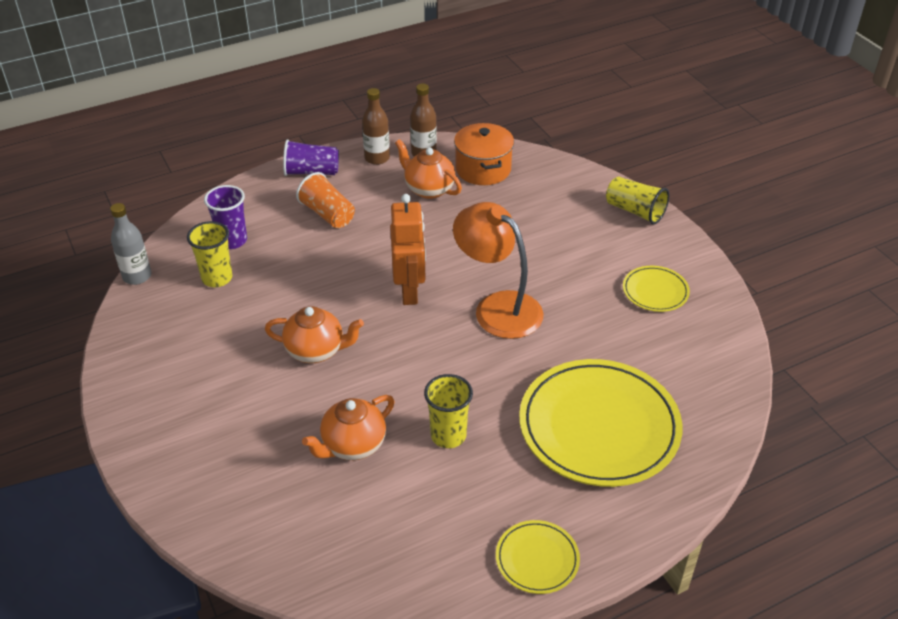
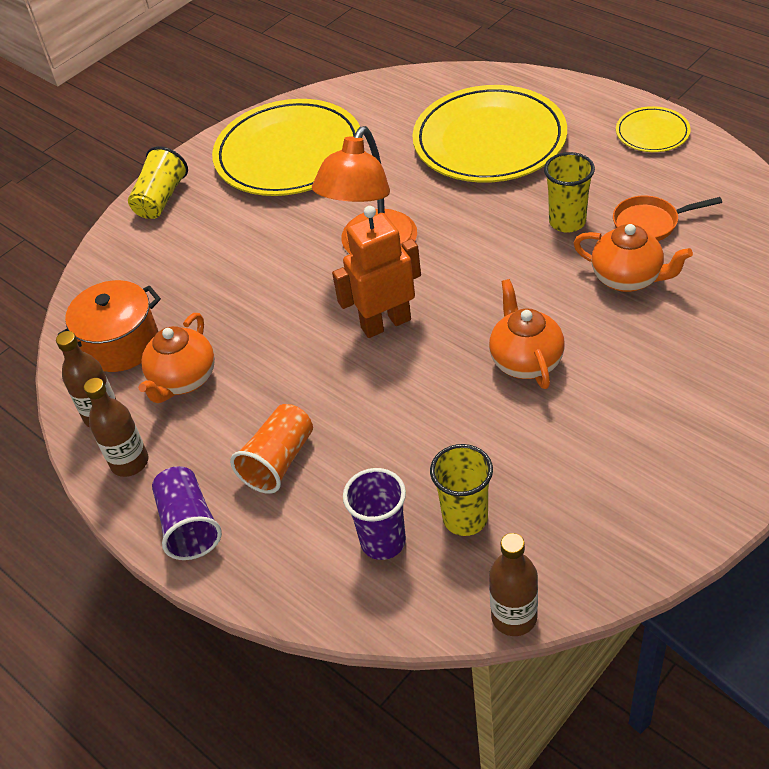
camera: 105 degrees left, 5 degrees up
(137, 276) = (514, 617): grey bottle -> brown bottle
(407, 492) = (650, 223): none -> orange pan
(655, 291) = (289, 154): yellow plate -> yellow plate, size x2.14

